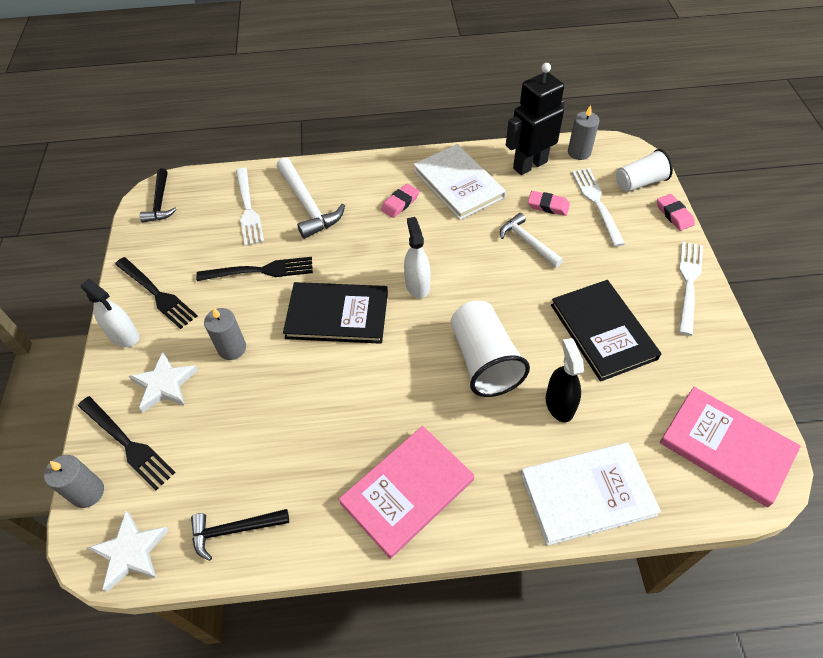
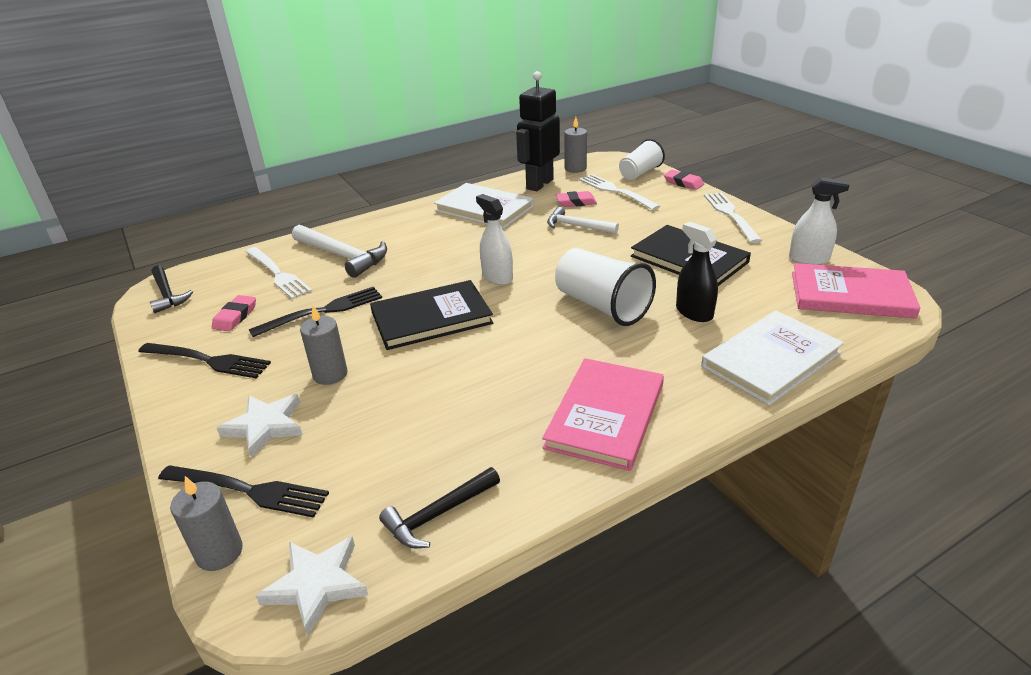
camera: 25 degrees left, 20 degrees down
(124, 335) = (185, 404): white spray bottle -> white spray bottle (808, 259)
(400, 203) = (438, 232): pink eraser -> pink eraser (235, 316)

